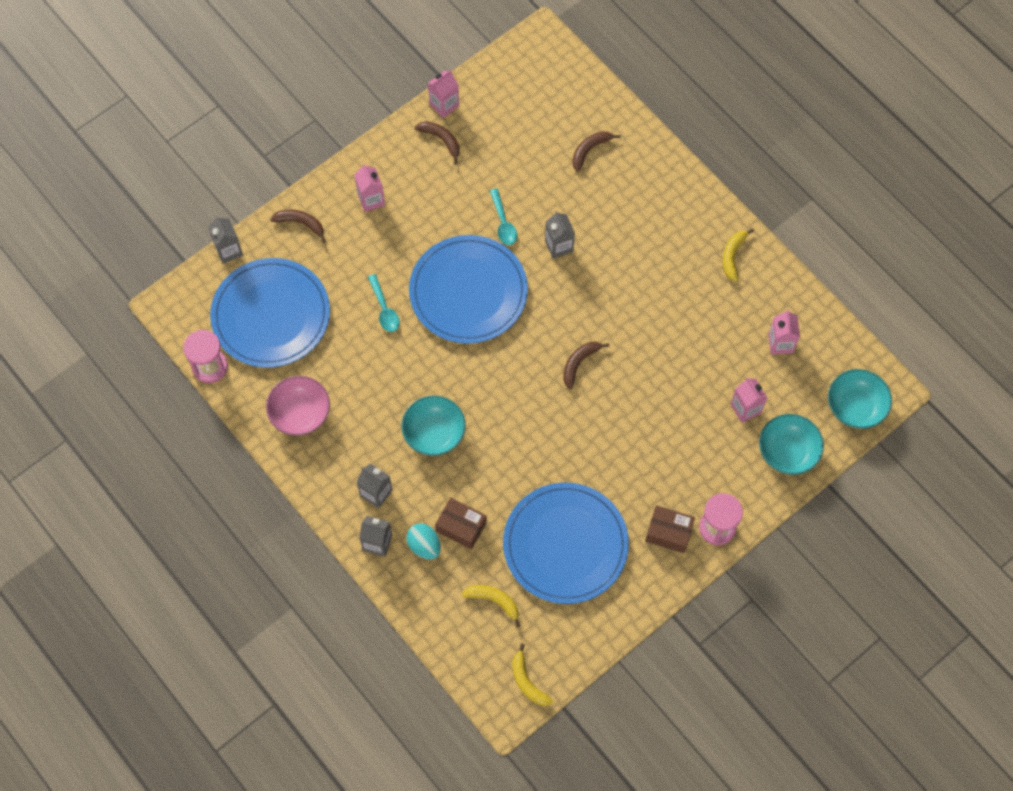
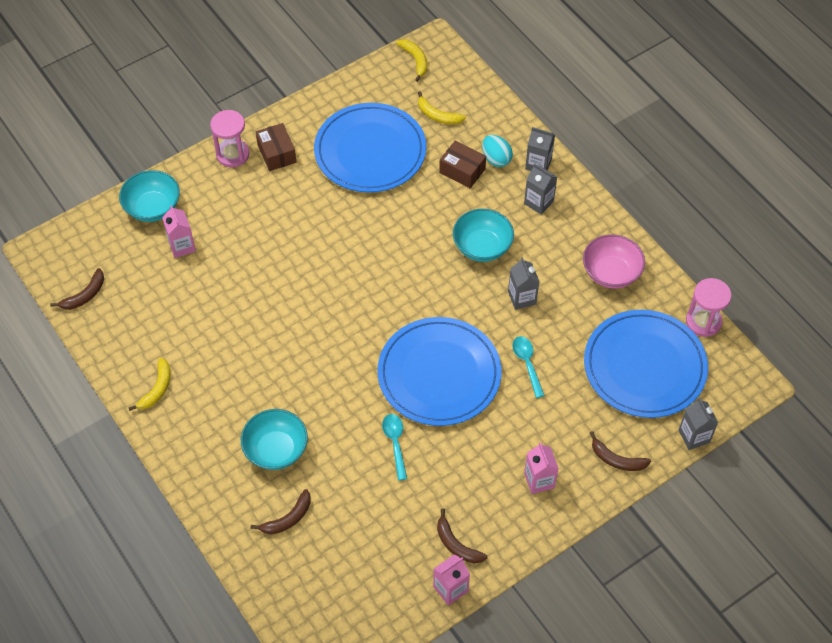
camera: 175 degrees left, 10 degrees down
(559, 246) = (338, 413): grey carton -> grey carton (522, 298)
(579, 363) = (335, 298): brown banana -> brown banana (84, 295)
(669, 532) = (276, 153): brown box -> brown box turned 45 degrees clockwise
(780, 343) = (132, 301): pink carton -> none
(855, 407) = (77, 240): turquoise bowl -> turquoise bowl (276, 450)

